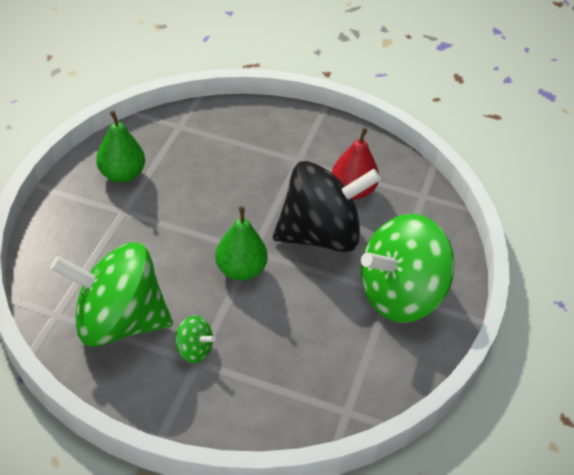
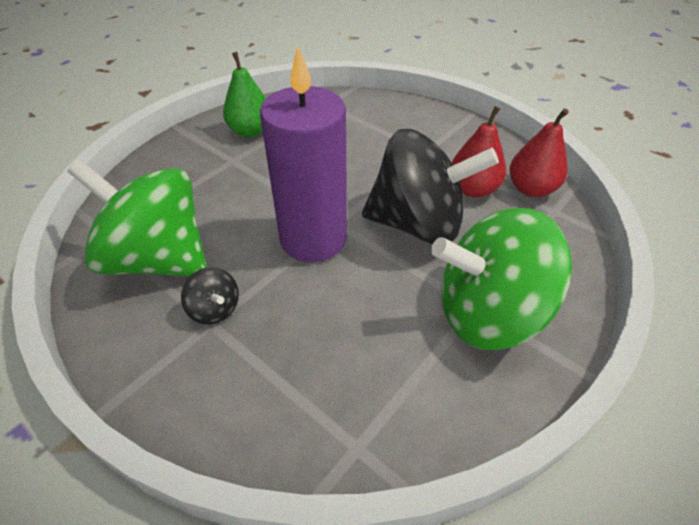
camera: 25 degrees right, 0 degrees up
(194, 350) = (215, 309): green spinning top -> black spinning top
(241, 270) = (313, 239): green pear -> purple candle
(399, 179) = (531, 189): none -> red pear

